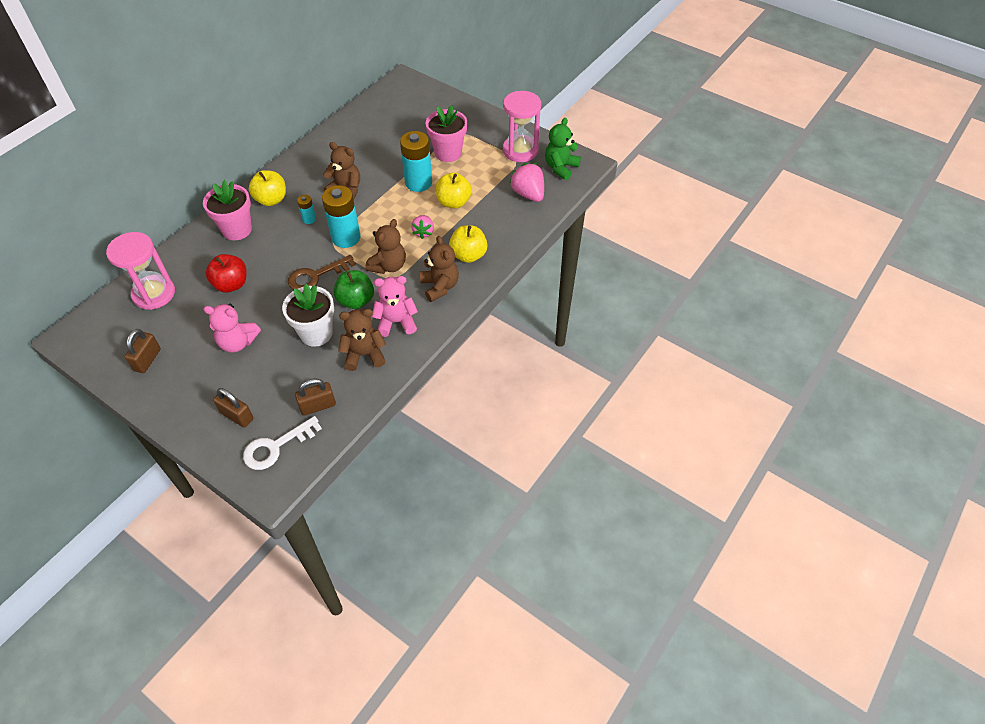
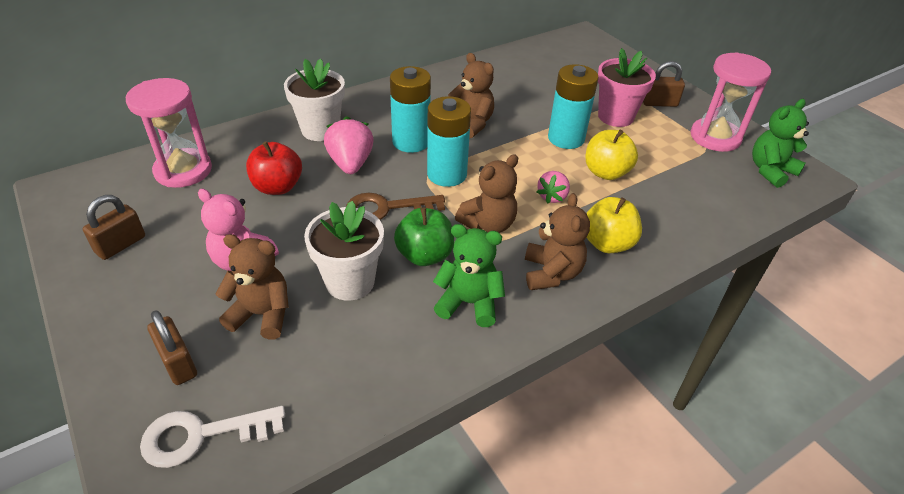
camera: 20 degrees right, 10 degrees down
(237, 229) = (320, 130): pink flower pot -> white flower pot
(271, 200) = (377, 110): yellow apple -> none
(309, 219) = (411, 142): turquoise battery -> turquoise battery, size x2.07
(318, 406) = (297, 391): brown padlock -> brown padlock (659, 103)
(364, 355) = (402, 336): brown teddy bear -> brown teddy bear (262, 314)
(396, 322) = (469, 303): pink teddy bear -> green teddy bear
(528, 194) = (716, 190): pink strawberry -> pink strawberry (350, 164)

